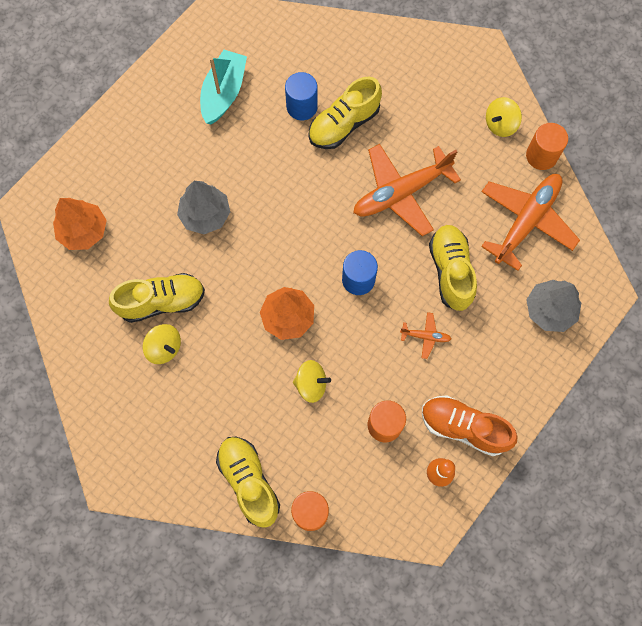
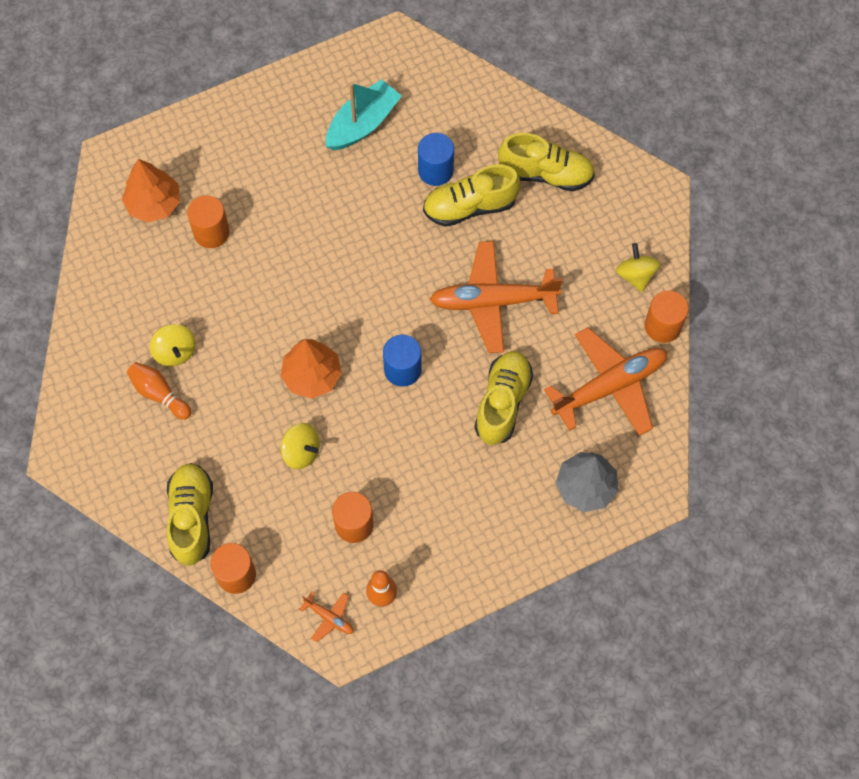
camera: 25 degrees right, 5 degrees down
(144, 234) = (211, 232): none -> orange cylinder
(162, 302) = (195, 306): yellow shoe -> yellow shoe (546, 173)
(168, 389) = (159, 394): none -> orange bowling pin
(205, 215) = (282, 239): grey tree -> none
(425, 336) = (442, 456): orange plane -> orange plane (329, 618)
(463, 427) = (433, 563): orange shoe -> none
(500, 124) = (635, 275): yellow spinning top -> yellow spinning top turned 90 degrees clockwise

